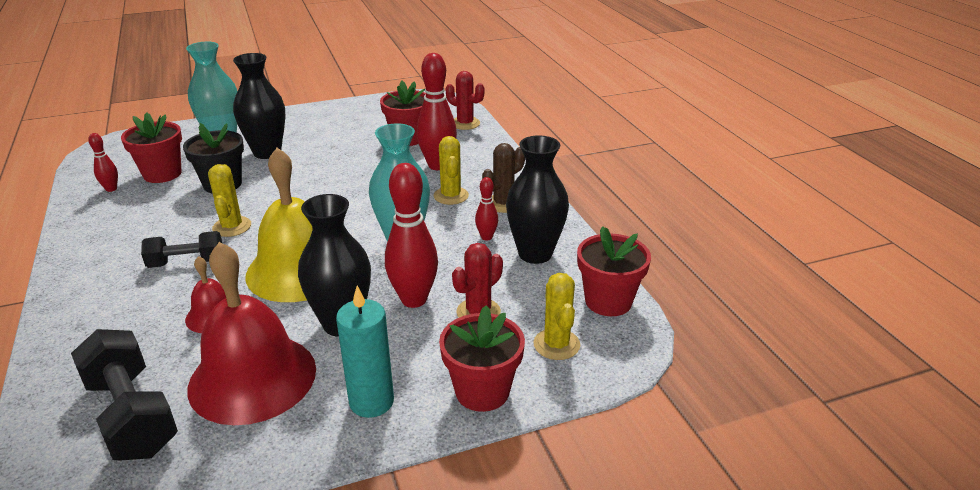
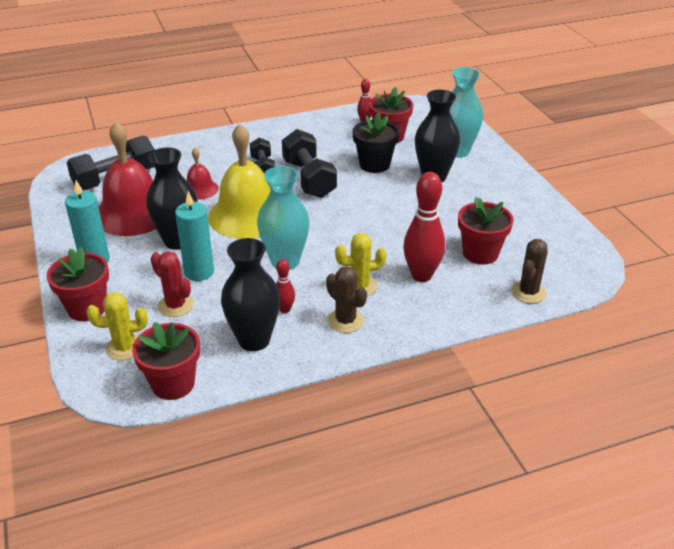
camera: 90 degrees right, 5 degrees up
(232, 227) = (309, 179): yellow cactus -> black dumbbell
(414, 299) = (199, 272): red bowling pin -> turquoise candle
(465, 123) = (528, 292): red cactus -> brown cactus

